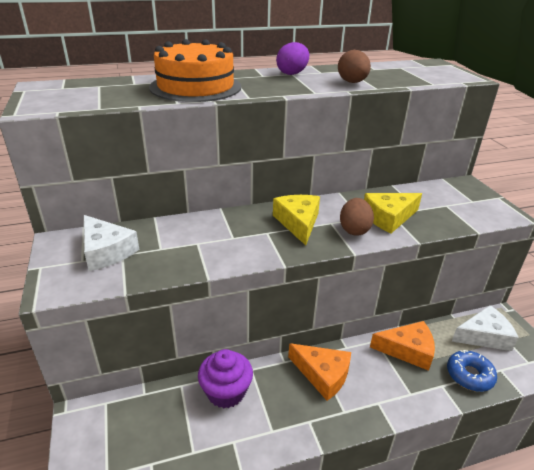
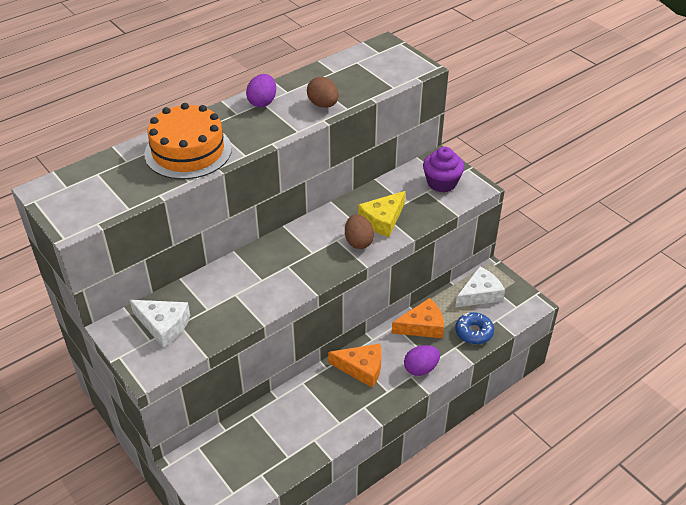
camera: 20 degrees left, 10 degrees up
(226, 392) = (291, 407): purple cupcake -> purple cupcake (441, 183)
(298, 223) = (309, 248): yellow cheese -> none
(393, 397) = (421, 368): none -> purple egg

